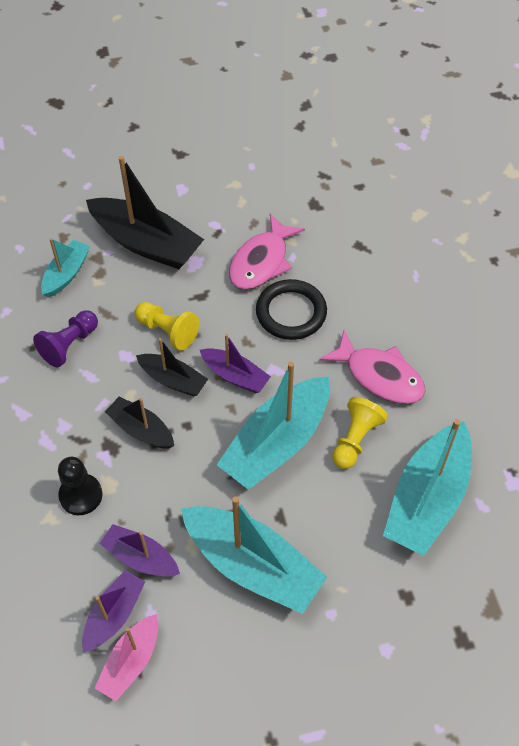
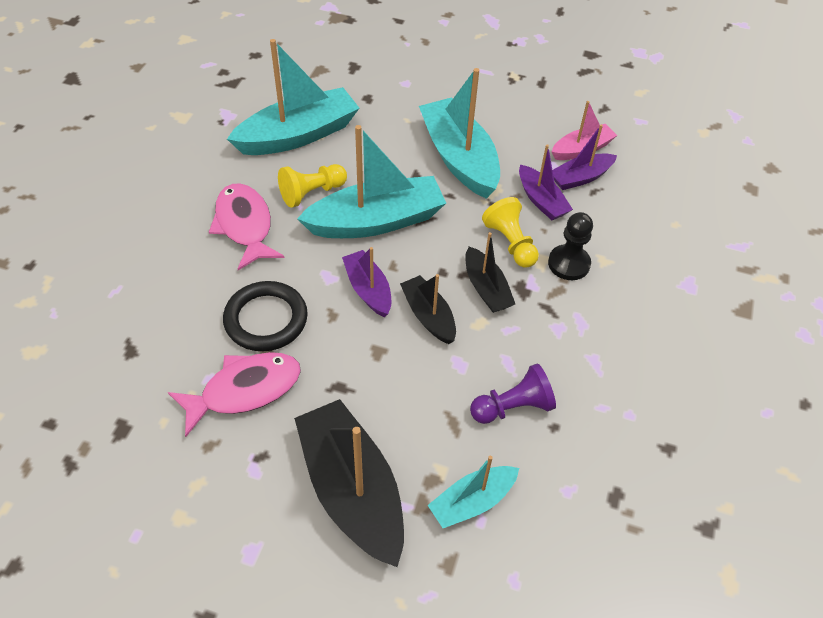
camera: 150 degrees left, 5 degrees down
(167, 331) = (401, 366): yellow pawn -> yellow pawn (510, 243)

